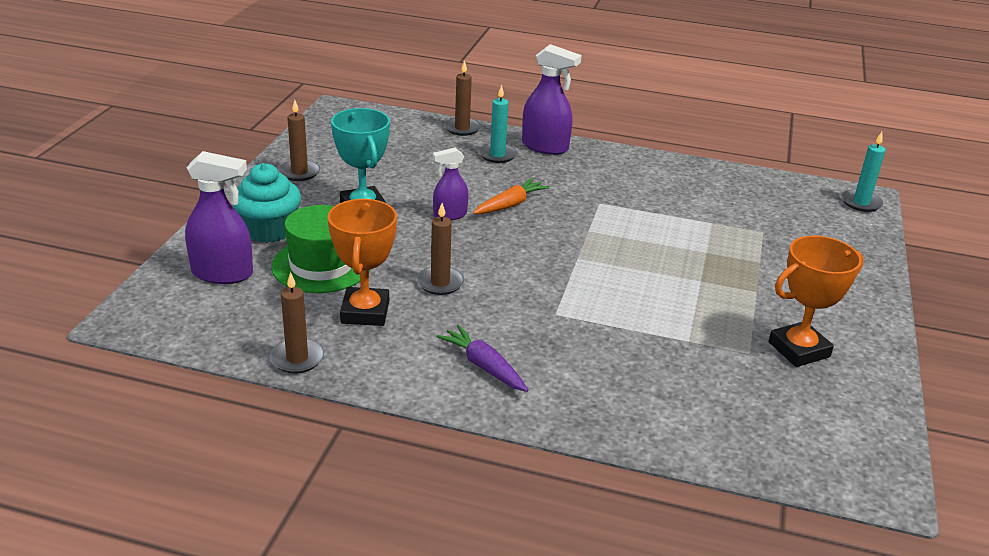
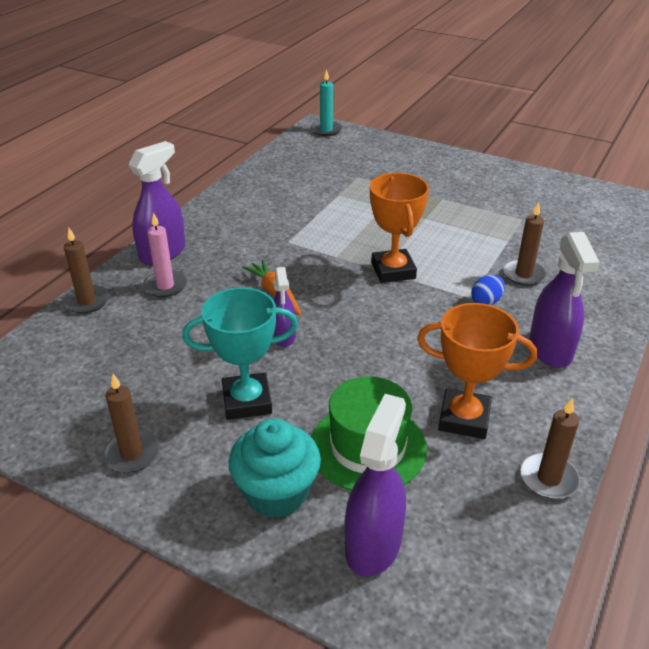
camera: 75 degrees left, 5 degrees up
(440, 283) = (414, 359): brown candle -> brown candle (523, 274)
(484, 366) = (550, 349): purple carrot -> purple spray bottle
(497, 155) = (165, 286): turquoise candle -> pink candle
(553, 324) = (486, 301): none -> blue egg
(799, 349) = (517, 199): orange trophy -> orange trophy (393, 270)

